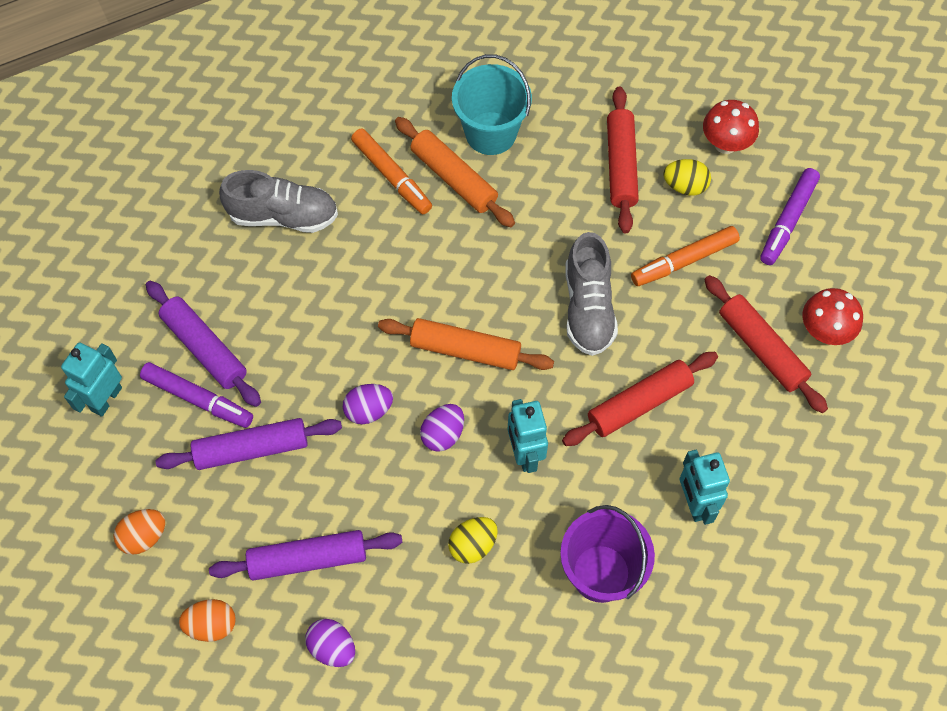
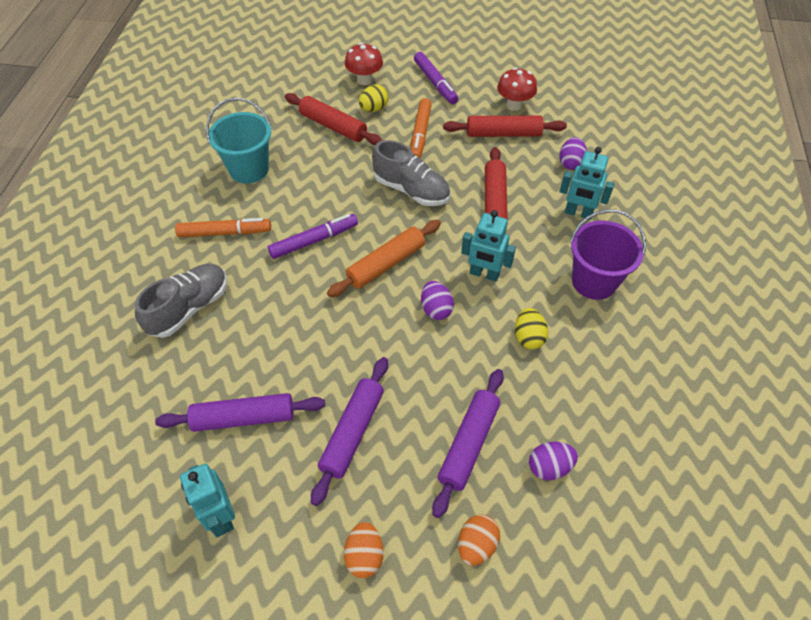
camera: 55 degrees left, 10 degrees down
(197, 398) = (280, 446): purple marker -> purple marker (313, 241)
(368, 410) = (383, 341): purple egg -> purple egg (570, 163)
(454, 178) = (260, 203): orange rolling pin -> none

